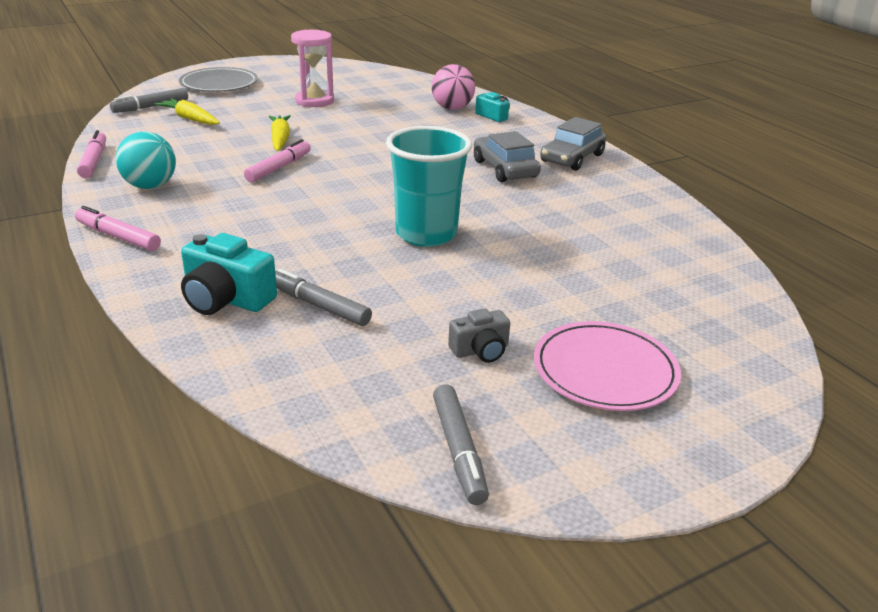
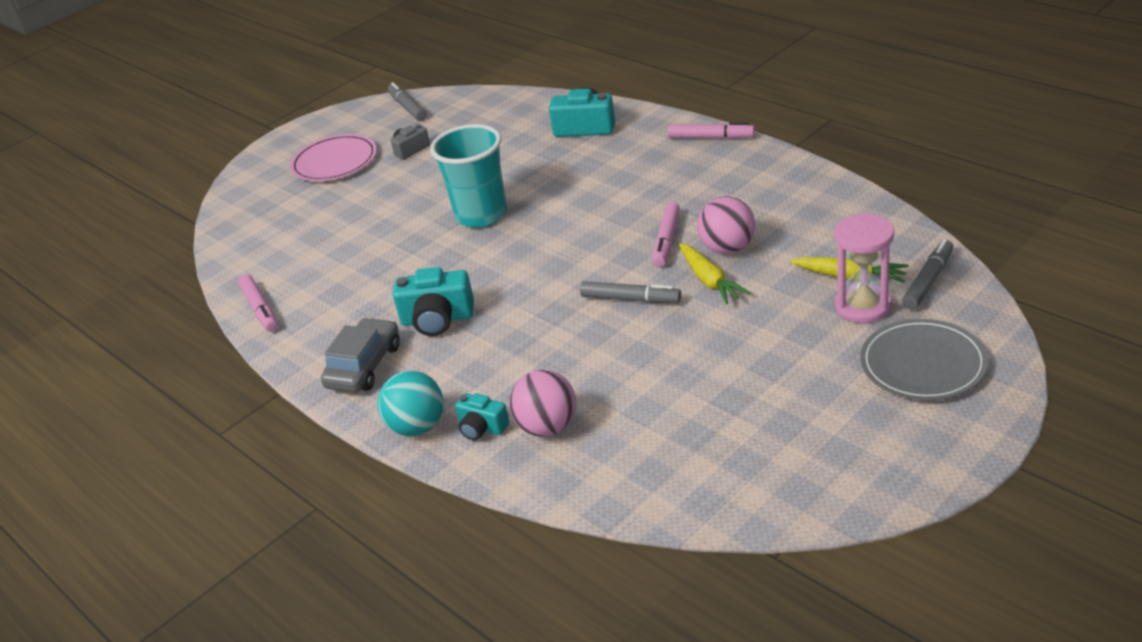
camera: 170 degrees right, 5 degrees up
(94, 161) = (846, 188): pink marker -> pink marker (260, 309)
(150, 186) = (754, 182): turquoise ball -> turquoise ball (417, 427)
(242, 151) = (727, 248): none -> pink ball
(314, 101) = (747, 372): pink hourglass -> pink hourglass (863, 306)
(319, 306) = (523, 142): grey marker -> grey marker (630, 299)
(504, 169) = (437, 319): grey car -> turquoise camera

